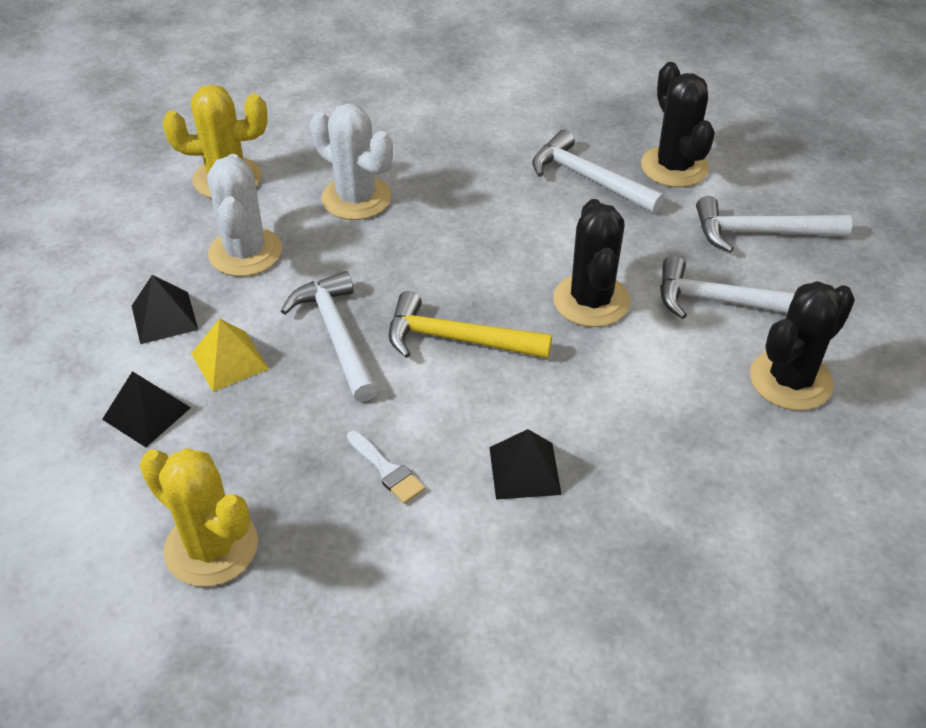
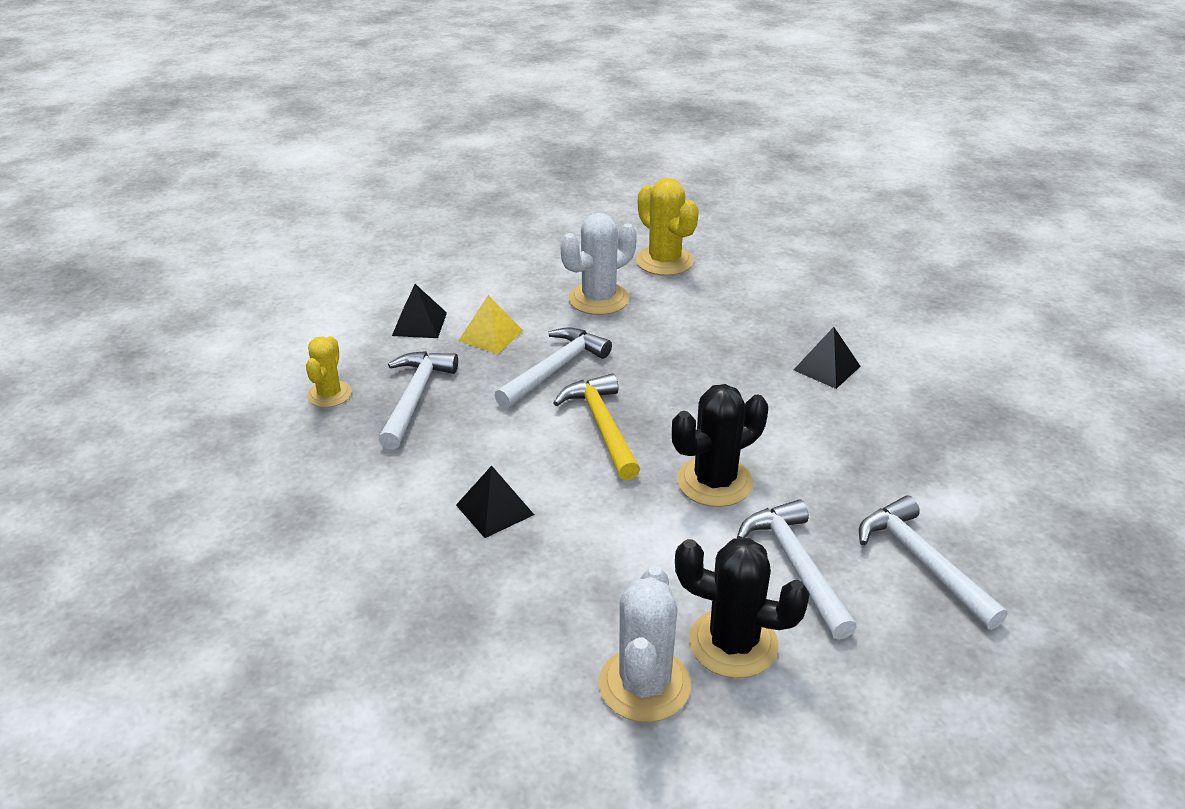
camera: 60 degrees right, 10 degrees down
(164, 317) = (507, 294): black pyramid -> black pyramid (827, 368)
(211, 547) = (329, 394): yellow cactus -> yellow cactus, size x0.64
(356, 198) = (706, 321): white cactus -> white cactus (644, 685)
(387, 470) = (445, 442): white brush -> none
(588, 179) = (870, 428): white hammer -> white hammer (415, 397)
(674, 167) = (952, 474): black cactus -> none

